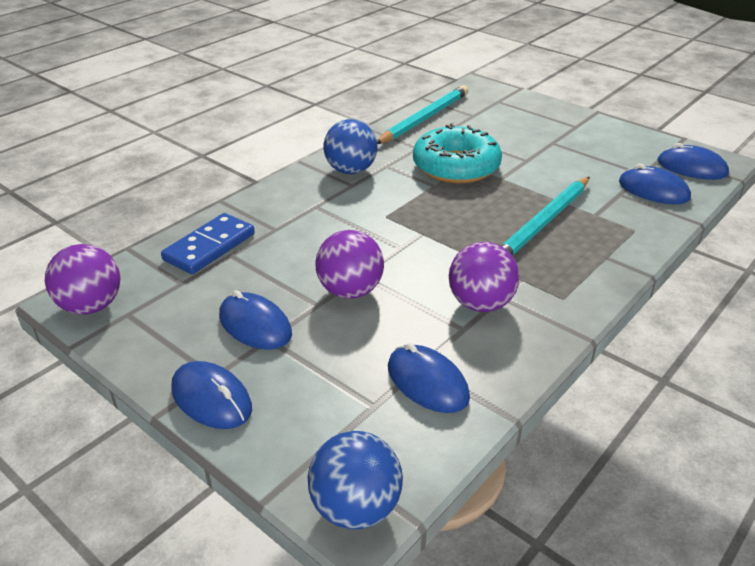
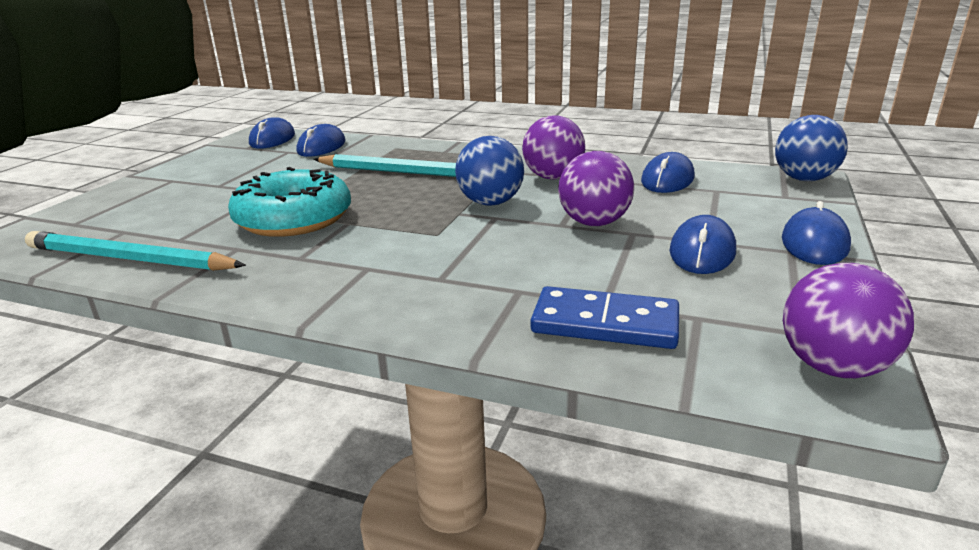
camera: 110 degrees left, 10 degrees down
(351, 170) = (325, 276): blue ball -> blue ball (490, 203)

